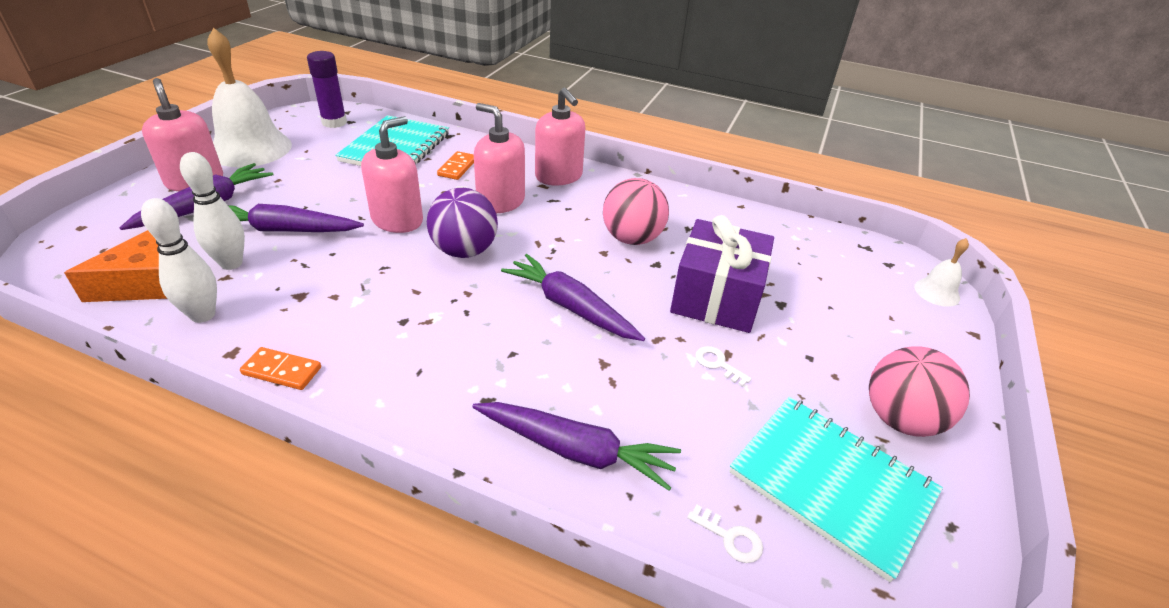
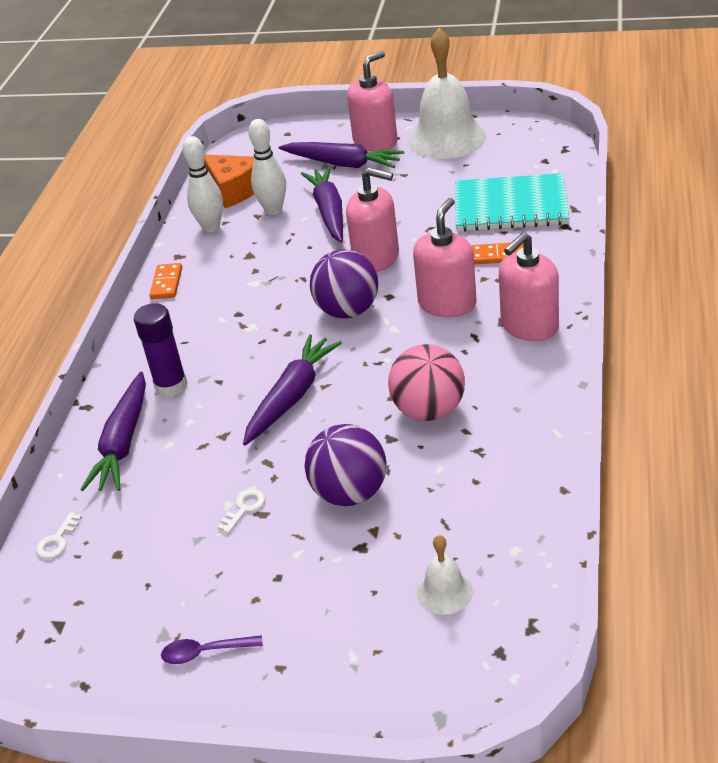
camera: 85 degrees right, 0 degrees up
(334, 122) = (534, 154): purple glue stick -> purple glue stick (171, 385)
(716, 297) = (350, 493): purple gift -> purple ball
(832, 483) = (117, 600): turquoise notebook -> none
(900, 419) = (205, 652): pink ball -> purple spoon
(937, 292) = (454, 704): white bell -> white bell (444, 592)

